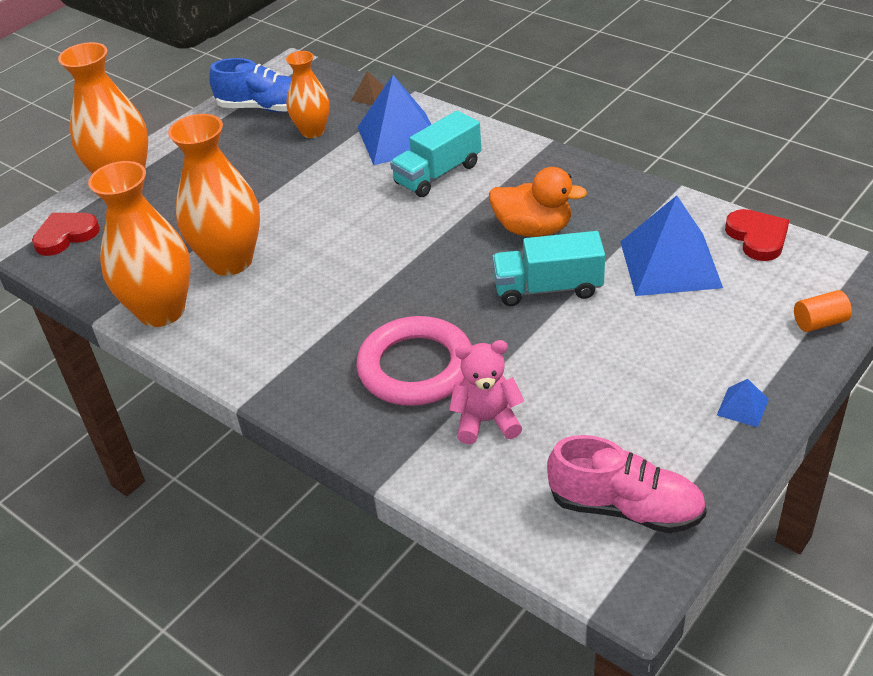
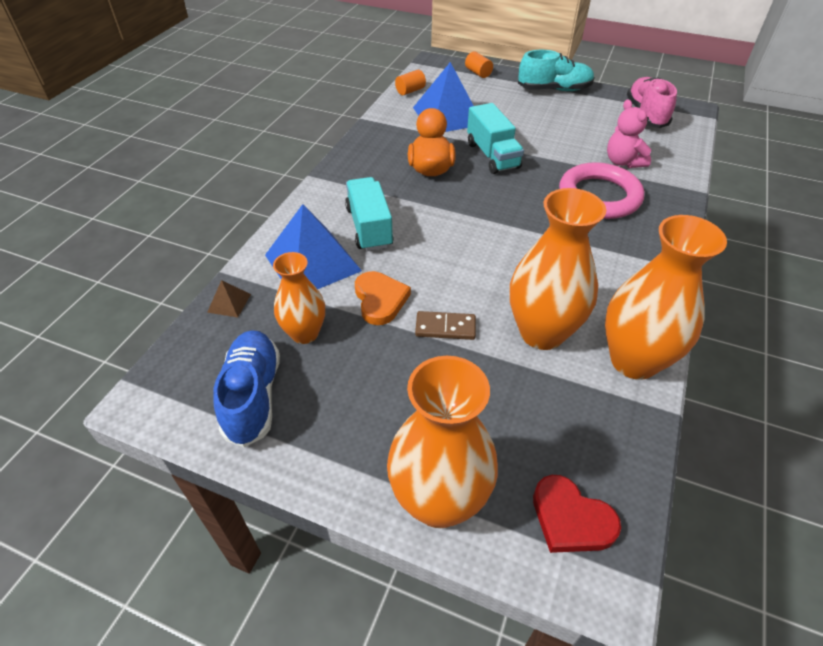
camera: 110 degrees left, 5 degrees up
(272, 205) = (445, 327): none -> brown domino
(328, 172) = (380, 300): none -> orange heart
(438, 174) = (369, 227): turquoise truck -> turquoise truck turned 135 degrees counterclockwise
(742, 407) = (554, 89): blue pyramid -> turquoise shoe
(757, 237) = (410, 91): red heart -> orange cylinder

